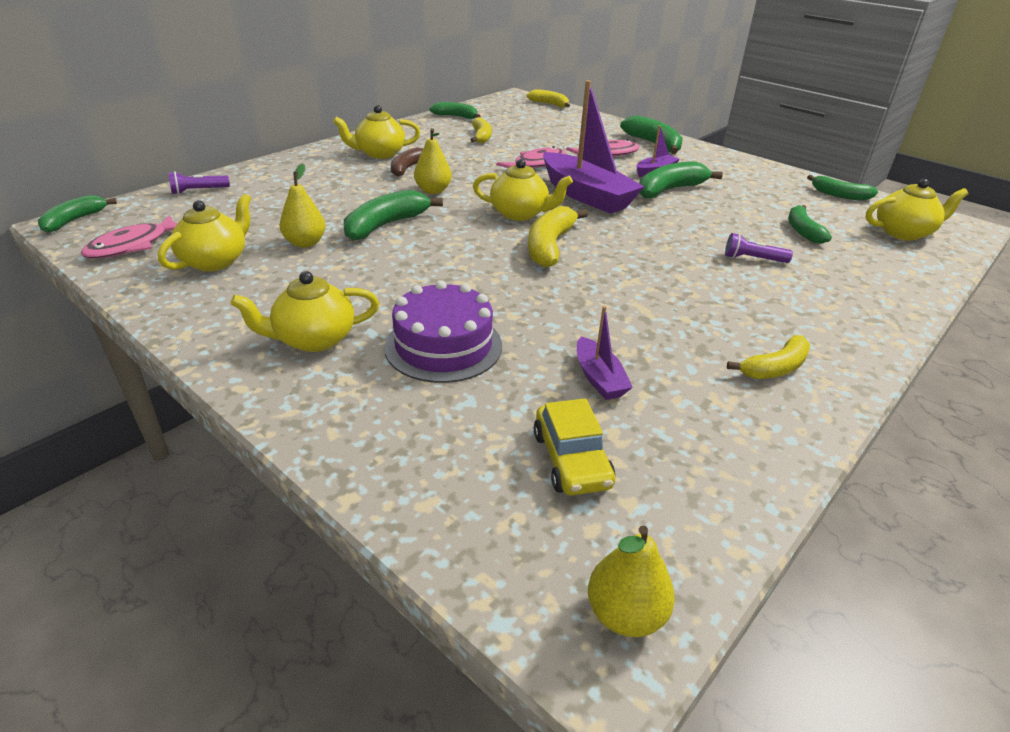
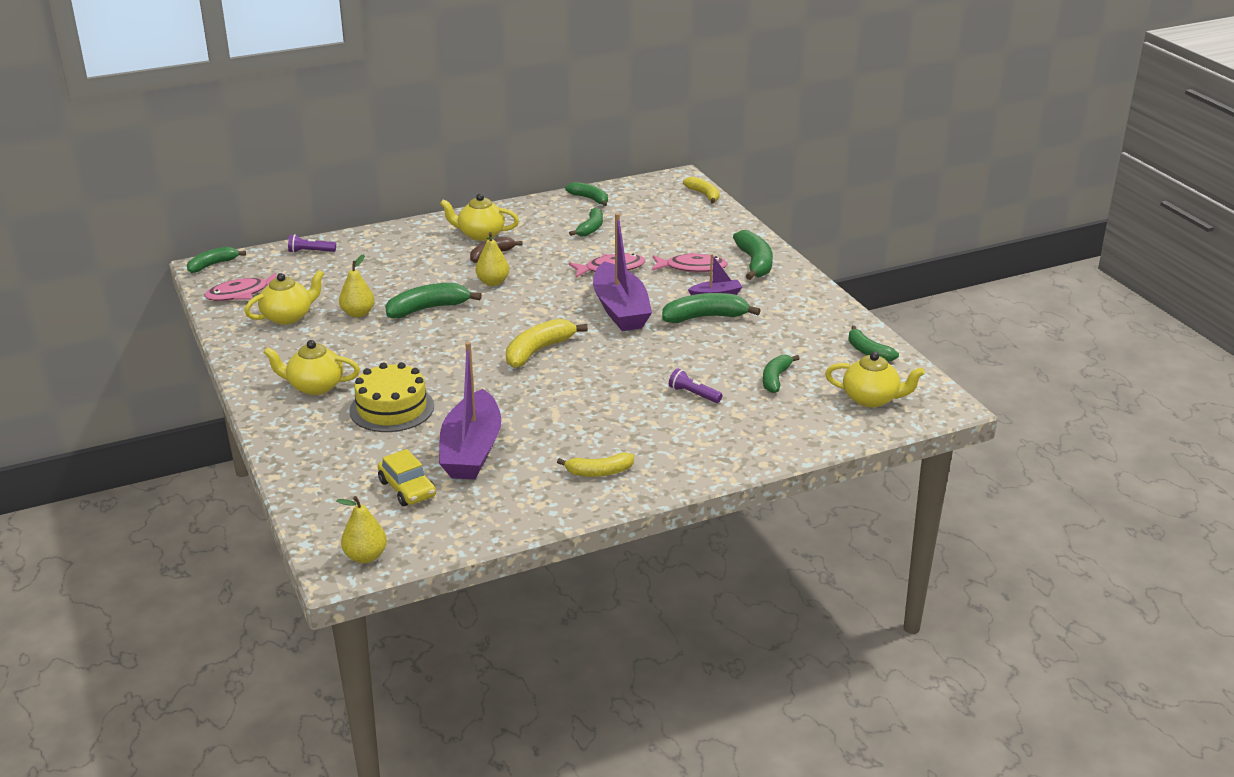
camera: 25 degrees right, 5 degrees down
(443, 346) = (392, 408): purple cake -> yellow cake
(481, 137) = (590, 228): yellow banana -> green banana
(520, 214) = (544, 317): yellow teapot -> none
(571, 460) = (407, 489): yellow car -> yellow car turned 45 degrees counterclockwise
(599, 378) = (471, 450): purple boat -> purple boat, size x2.09

